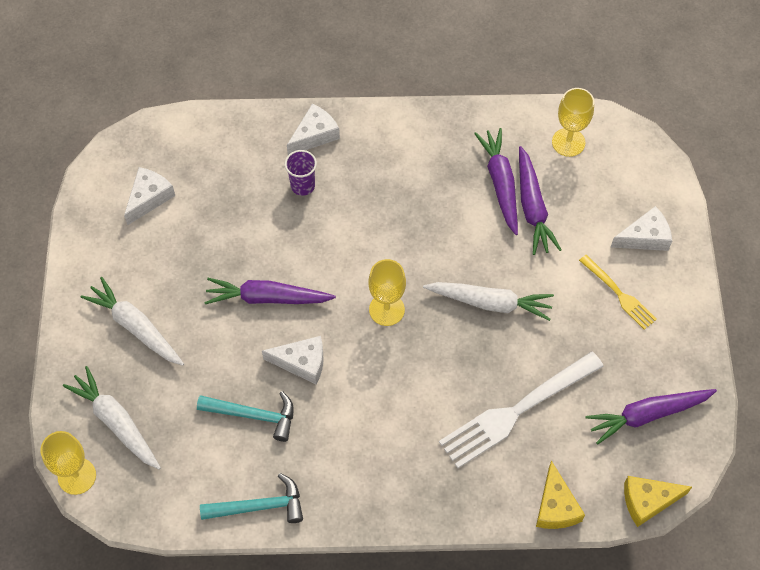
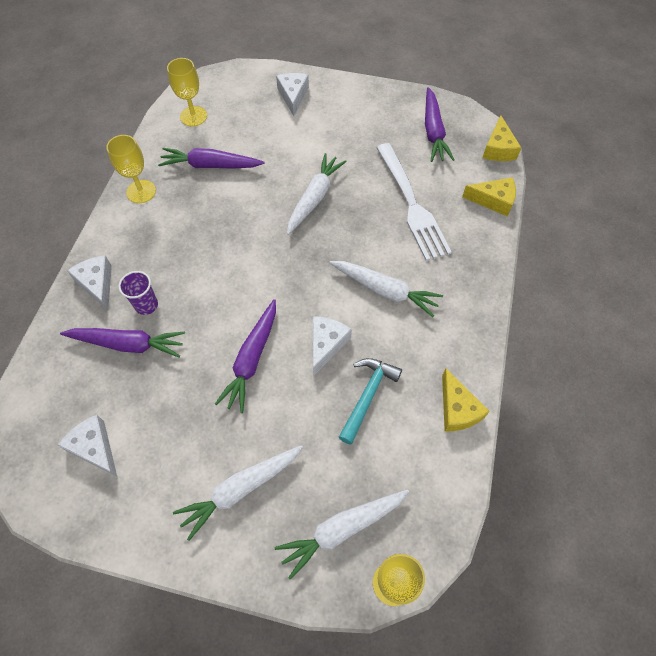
camera: 75 degrees left, 0 degrees up
(259, 506) = (457, 409): turquoise hammer -> yellow cheese
(384, 406) = (385, 290): none -> white carrot
(386, 309) = (296, 269): yellow goblet -> yellow goblet (141, 191)
(532, 207) = (240, 151): purple carrot -> purple carrot (128, 344)
(619, 294) = (333, 122): yellow fork -> none

